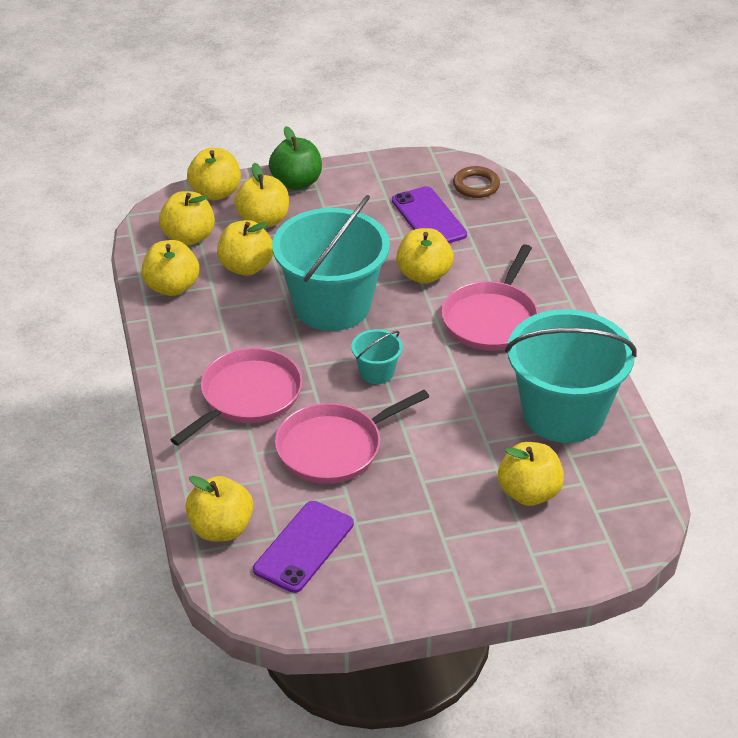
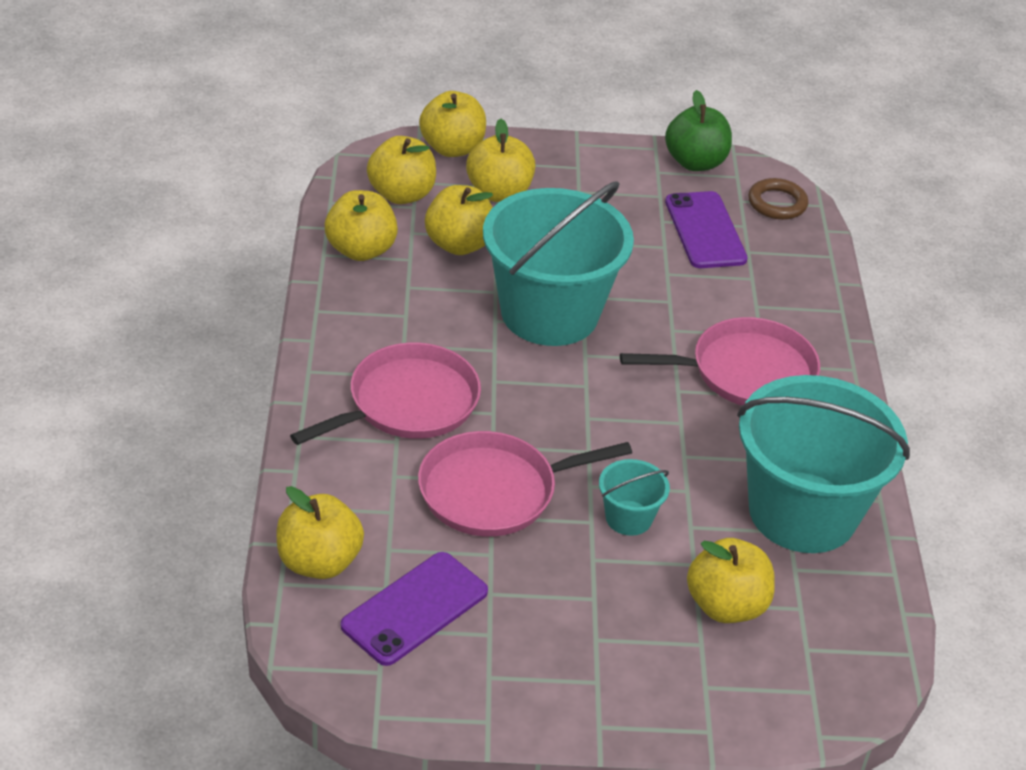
camera: 10 degrees right, 0 degrees up
(296, 182) = (554, 155): green apple -> green apple (695, 162)
(376, 372) = (578, 408): turquoise bucket -> turquoise bucket (628, 518)
(424, 275) = (677, 299): yellow apple -> none
(491, 319) = (746, 372): pink pan -> pink pan turned 135 degrees counterclockwise

